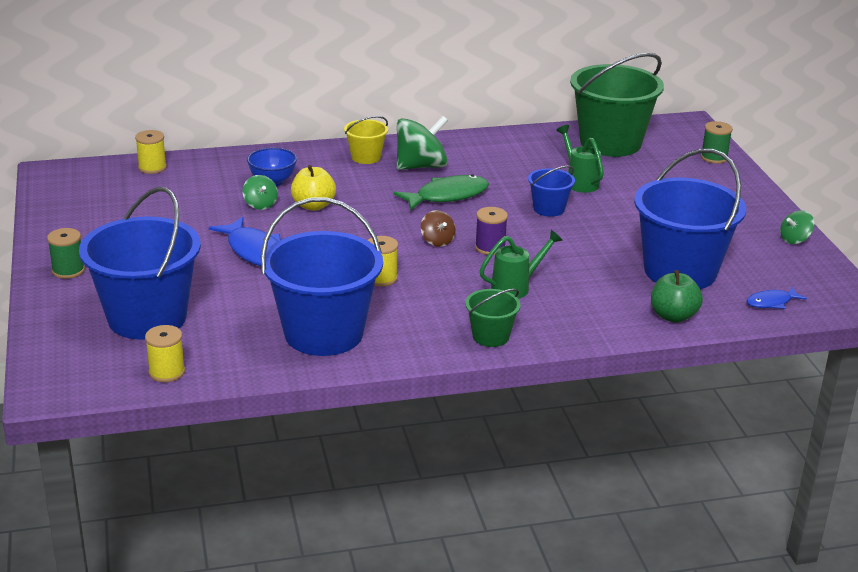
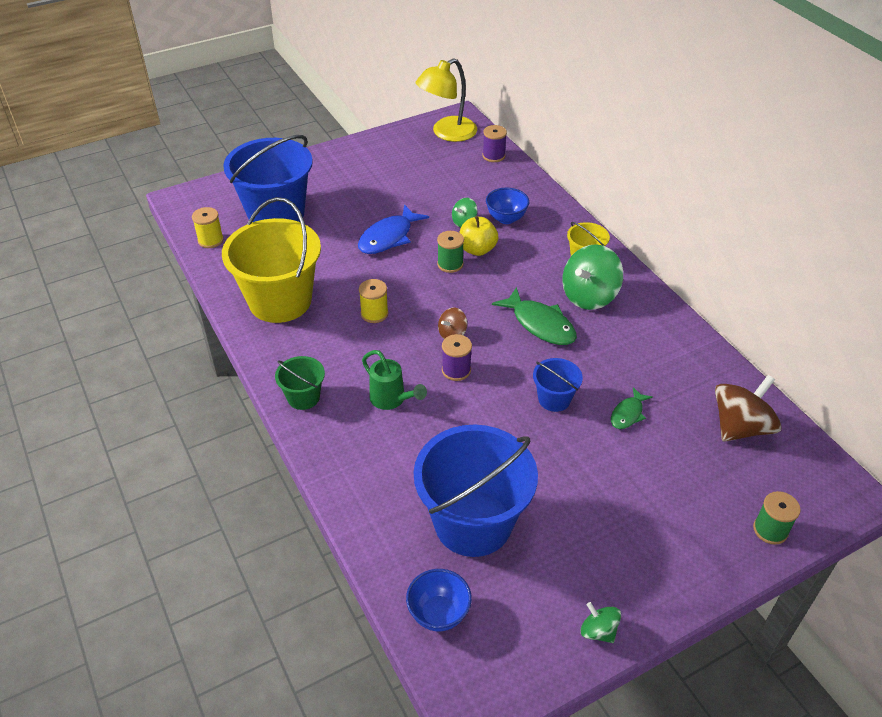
camera: 75 degrees right, 15 degrees up
(68, 270) = (325, 164): green spool -> green spool (450, 264)
(79, 185) = (447, 133): none -> yellow lamp
(152, 167) = (493, 156): yellow spool -> purple spool
(324, 333) = (280, 301): blue bucket -> yellow bucket
(421, 166) = (589, 296): green spinning top -> green spinning top turned 90 degrees clockwise
(579, 182) = (628, 414): green watering can -> green fish
(610, 143) = (740, 427): green bucket -> brown spinning top
(673, 316) = (380, 526): green apple -> none
(771, 302) = (438, 614): blue fish -> blue bowl

